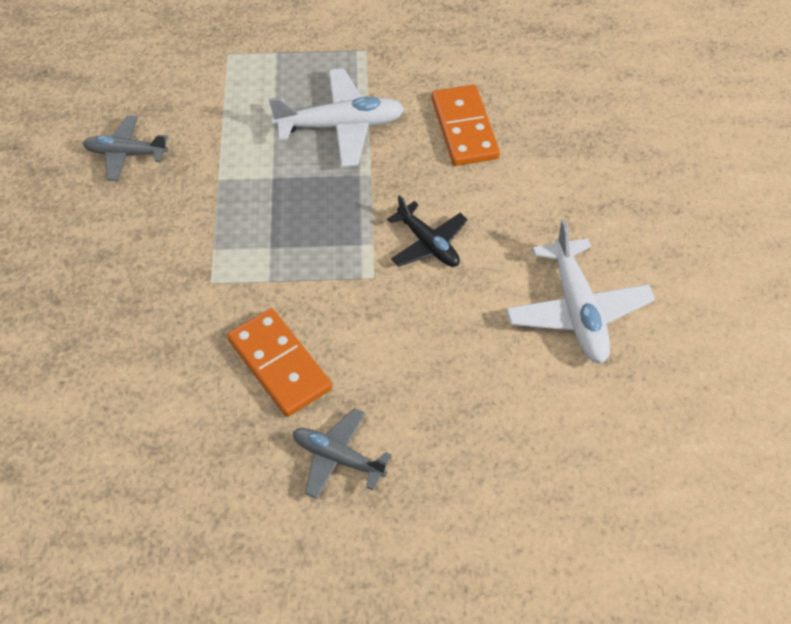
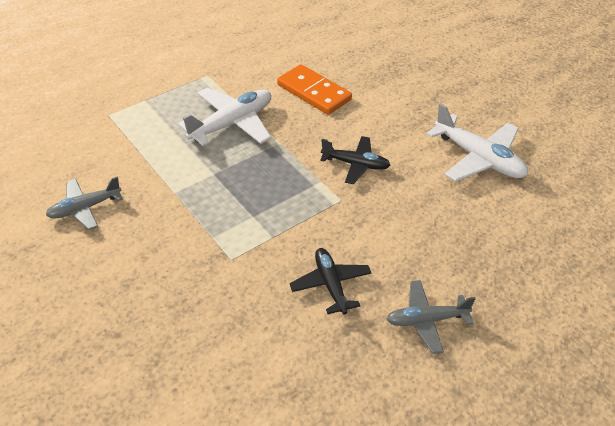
camera: 35 degrees left, 10 degrees down
(280, 364) = (330, 285): orange domino -> black plane

